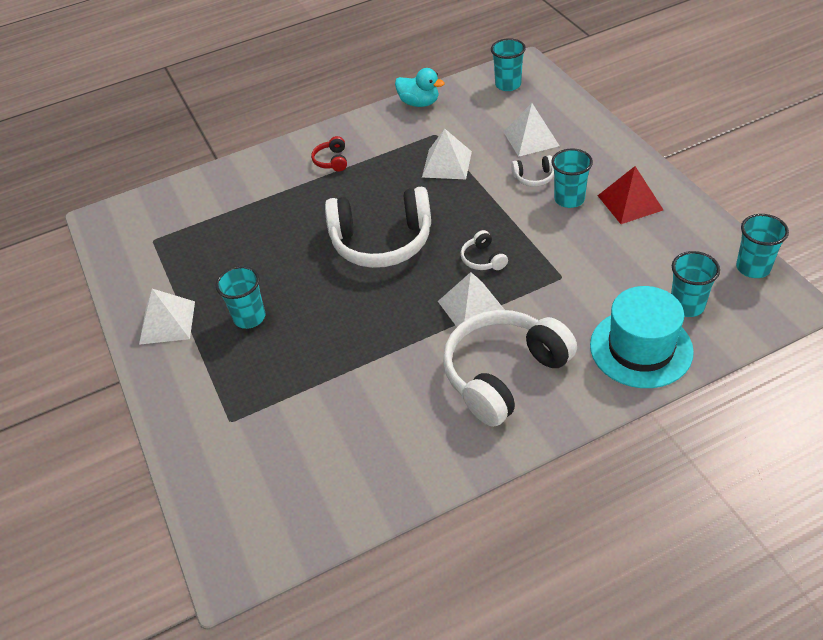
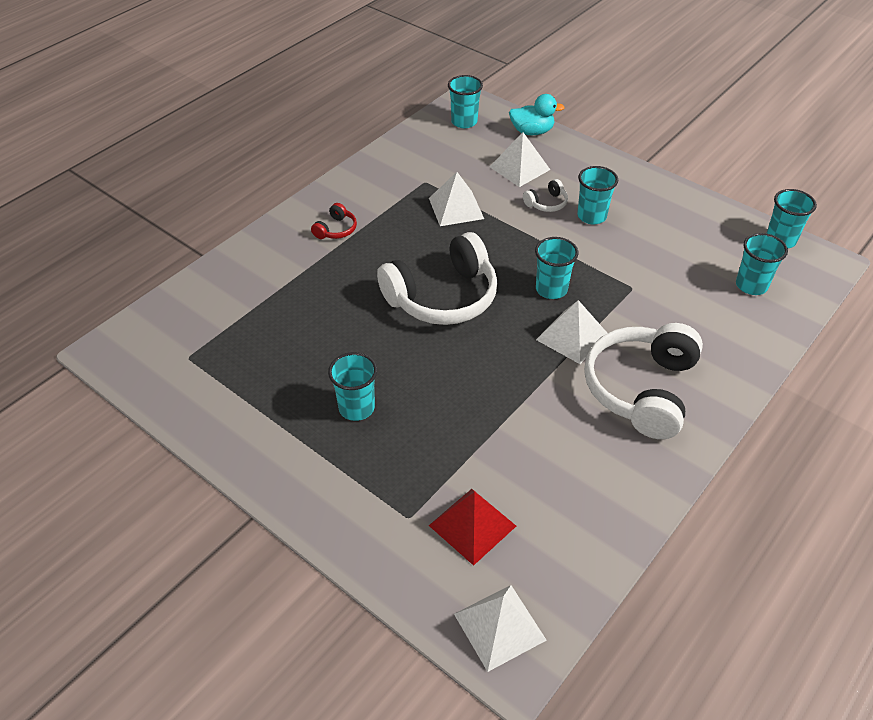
camera: 30 degrees left, 0 degrees up
(167, 322) = (267, 439): white pyramid -> white pyramid (499, 626)
(332, 161) = (336, 229): red headphones -> red headphones turned 120 degrees counterclockwise
(419, 103) = (388, 155): turquoise duck -> turquoise duck (532, 132)
(483, 259) = (551, 289): white headphones -> turquoise cup
(630, 202) = (645, 207): red pyramid -> red pyramid (472, 525)
(641, 348) = (739, 332): turquoise hat -> none

